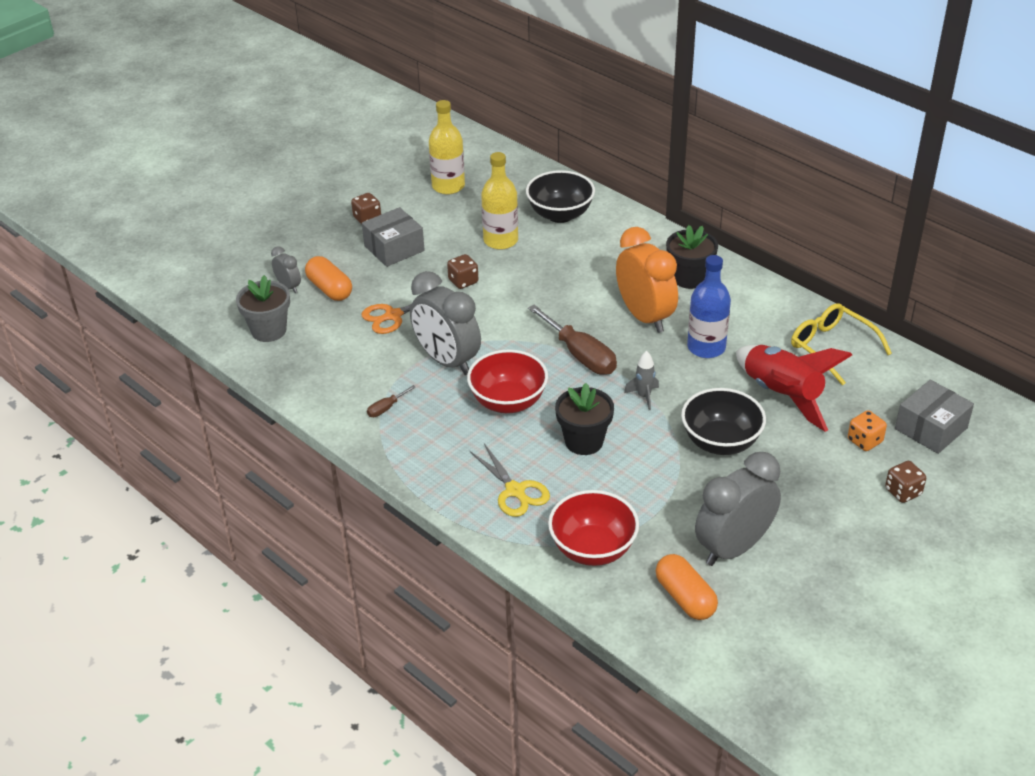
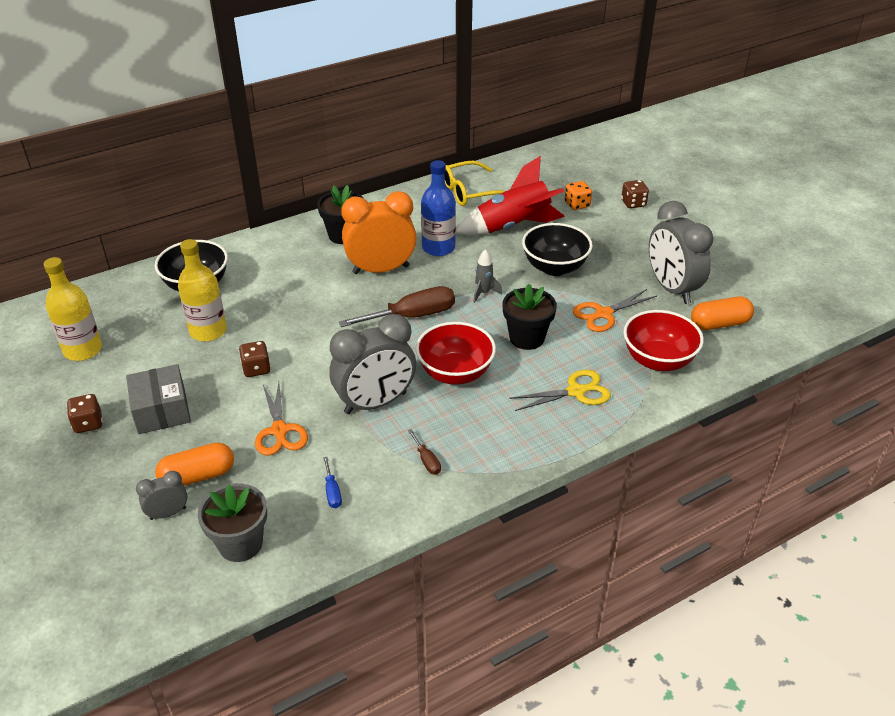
camera: 75 degrees left, 0 degrees up
(334, 363) = (332, 492): none -> blue screwdriver
(653, 494) = (603, 314): none -> orange scissors
(931, 428) = (574, 176): grey box -> none

